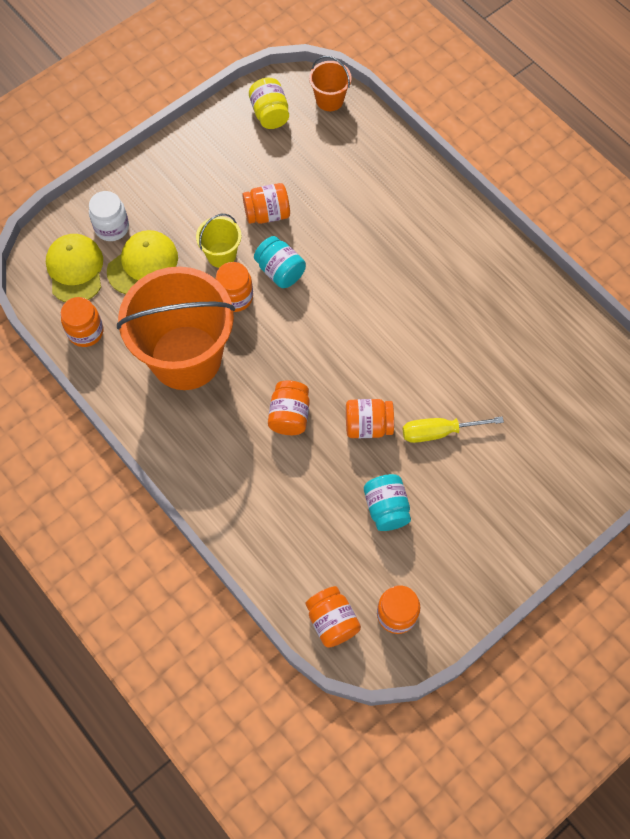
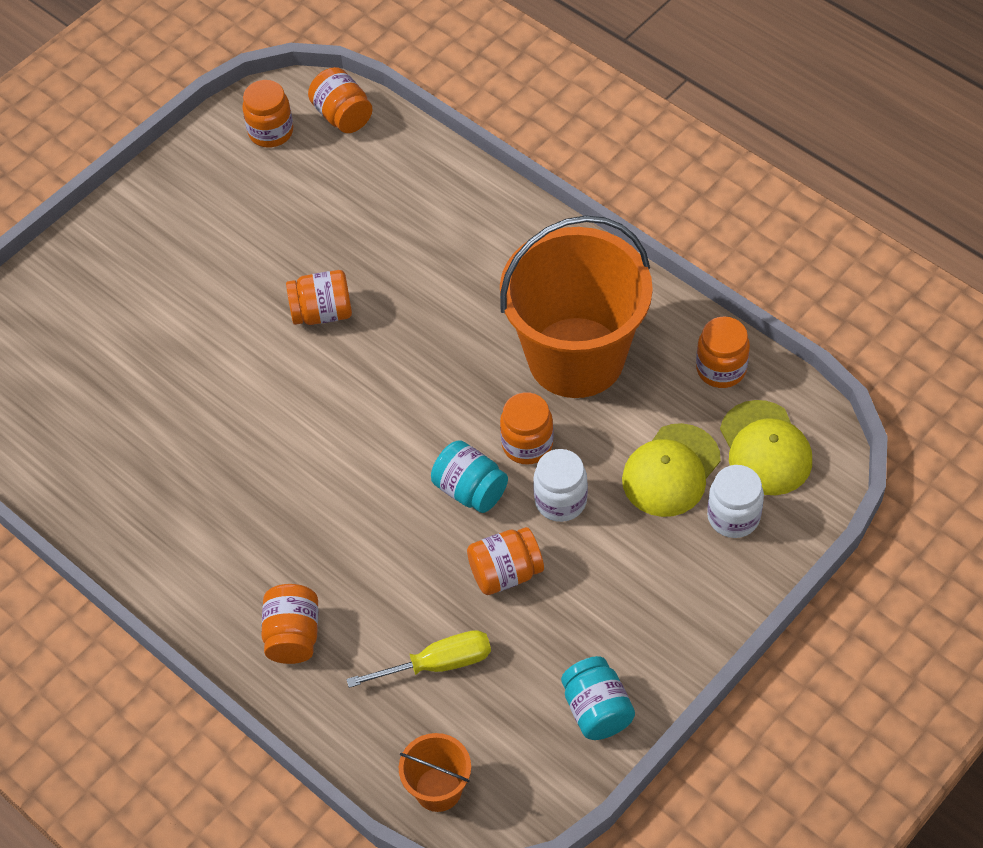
camera: 175 degrees right, 10 degrees down
(221, 255) = (560, 501): yellow bucket -> white jar
(270, 114) = (534, 746): yellow jar -> none
(289, 415) = (425, 309): orange jar -> orange jar (293, 635)
(386, 508) = (291, 228): turquoise jar -> turquoise jar (597, 710)
(439, 432) = (230, 319): yellow screwdriver -> yellow screwdriver (437, 664)

